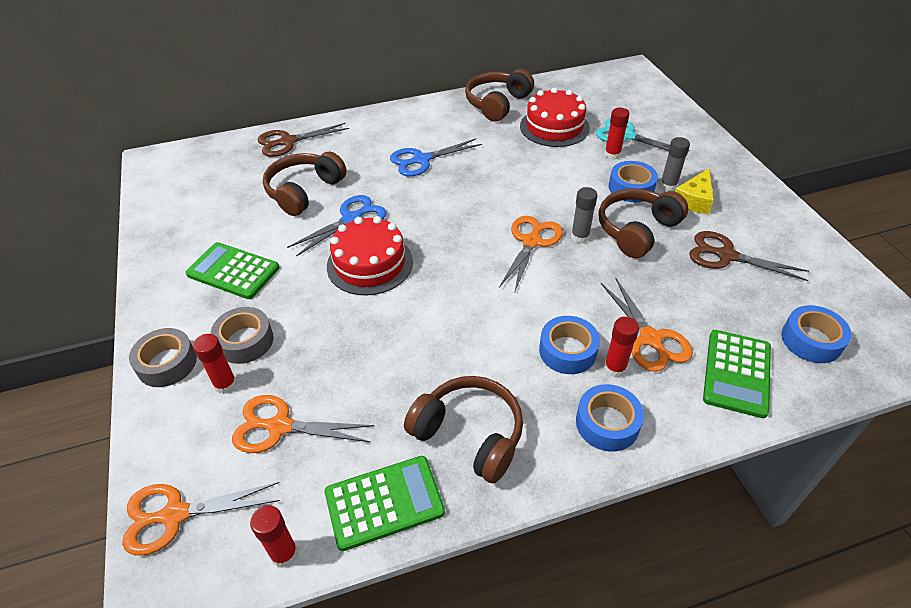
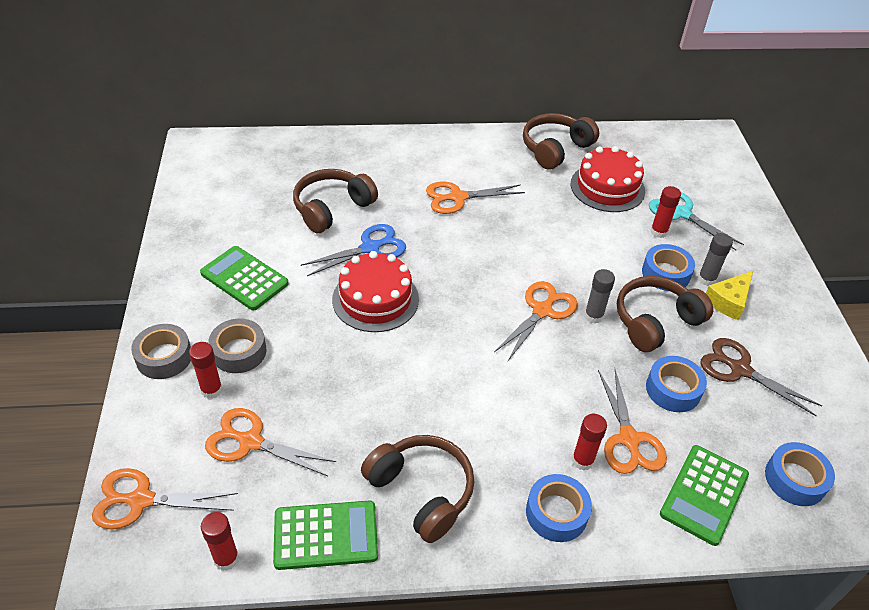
camera: 10 degrees right, 0 degrees up
(288, 142) = (329, 150): brown scissors -> none
(421, 160) = (457, 197): blue scissors -> orange scissors
(567, 351) = (542, 432): blue tape -> blue tape (673, 389)

